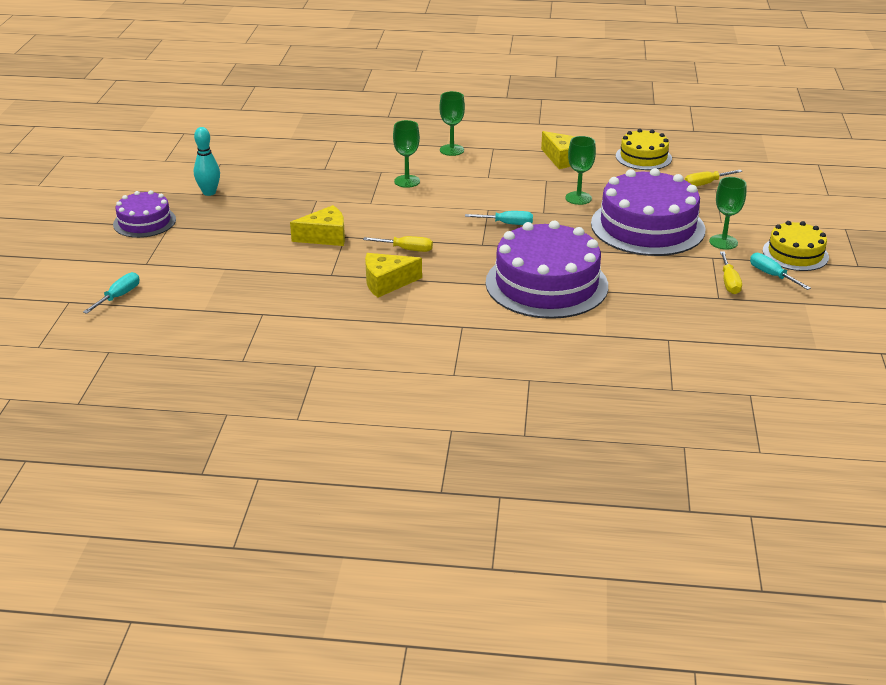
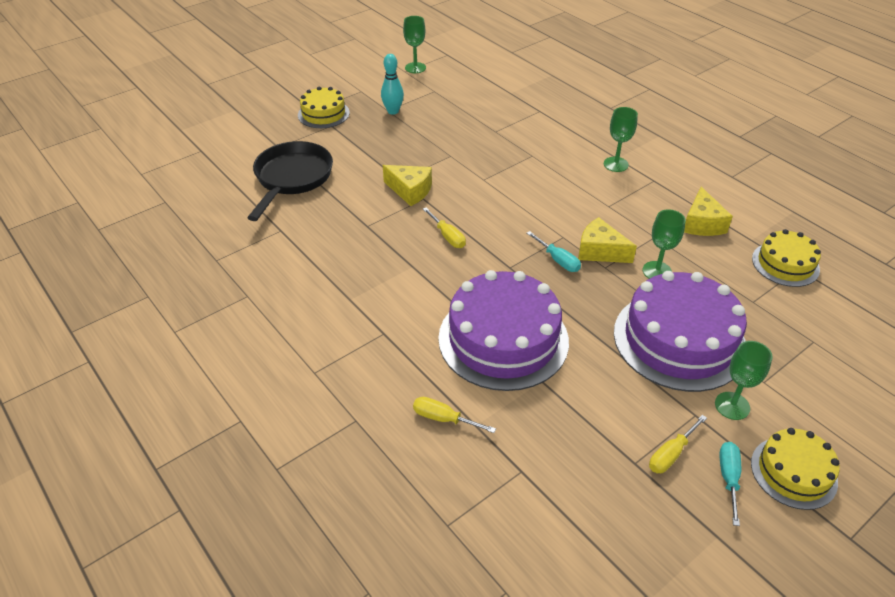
camera: 45 degrees right, 10 degrees up
(119, 296) = (228, 163): turquoise screwdriver -> none
(144, 222) = (323, 114): purple cake -> yellow cake
(204, 277) = (292, 178): none -> black pan
(387, 283) = (391, 257): yellow cheese -> yellow cheese (600, 251)
(407, 181) = (538, 175): green goblet -> green goblet (415, 68)
(705, 184) = (810, 330): yellow screwdriver -> yellow screwdriver (443, 419)

